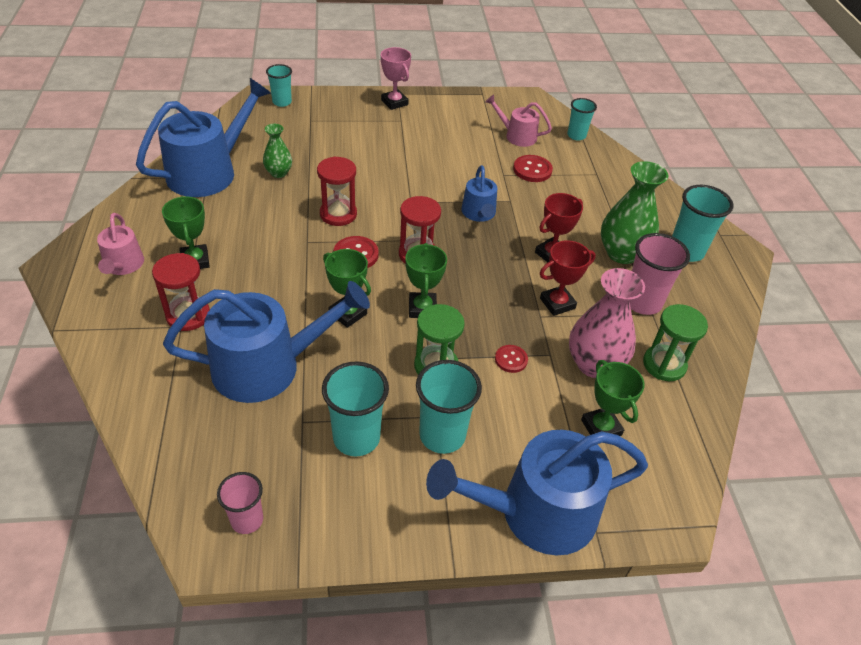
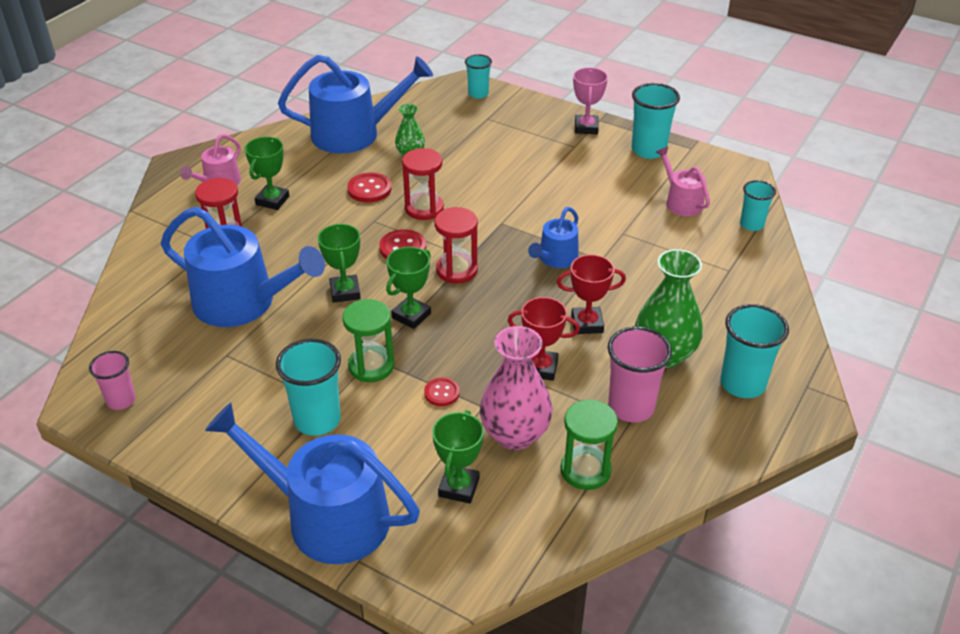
camera: 40 degrees right, 5 degrees down
(356, 438) = (251, 387): turquoise cup -> turquoise cup (648, 150)
(532, 170) = (659, 240): red button -> red button (369, 189)

